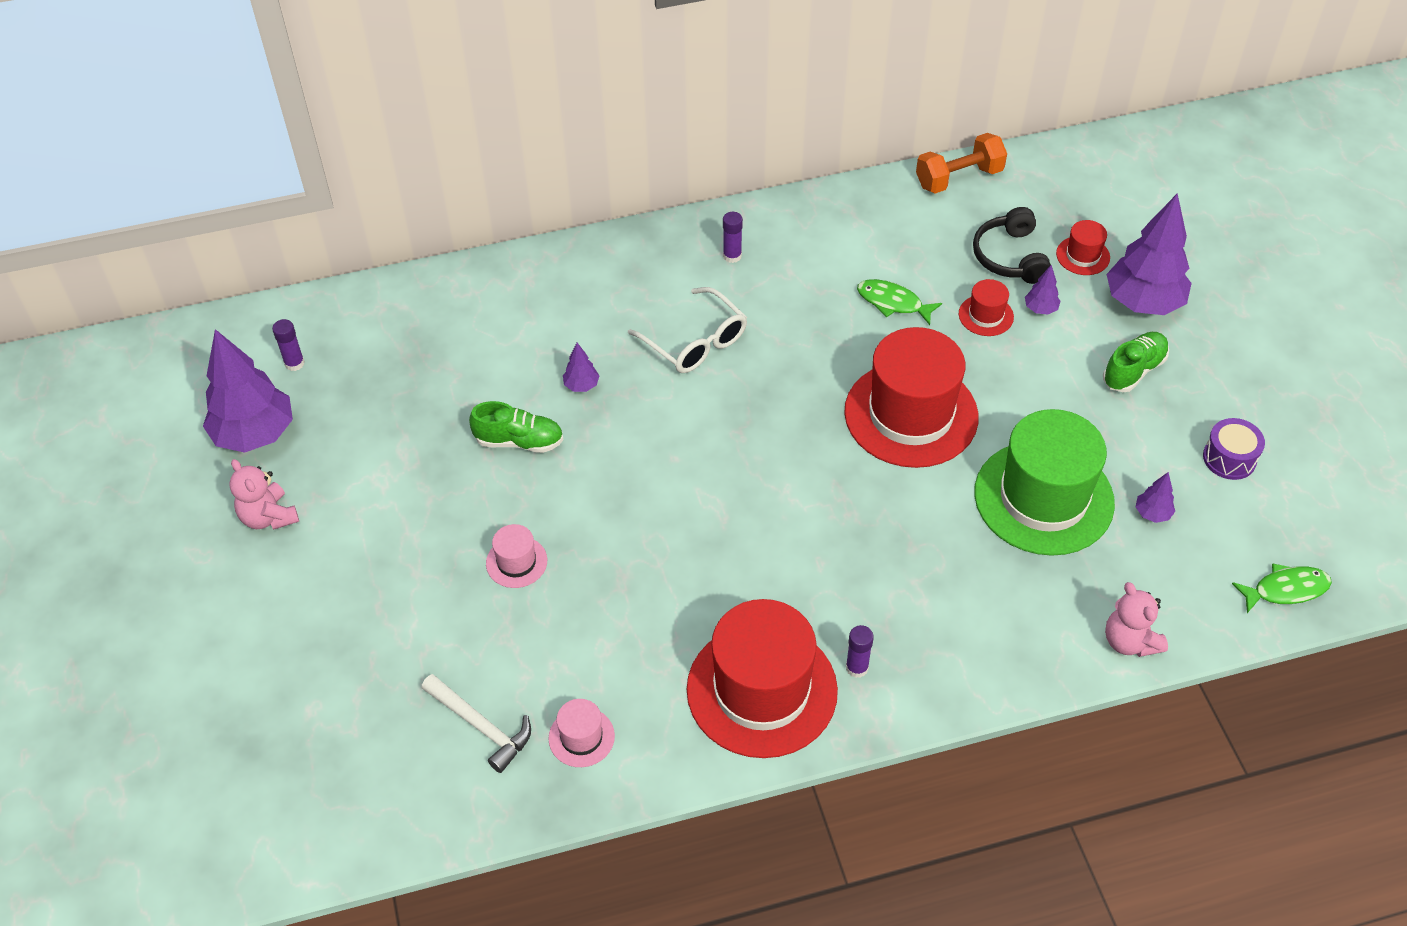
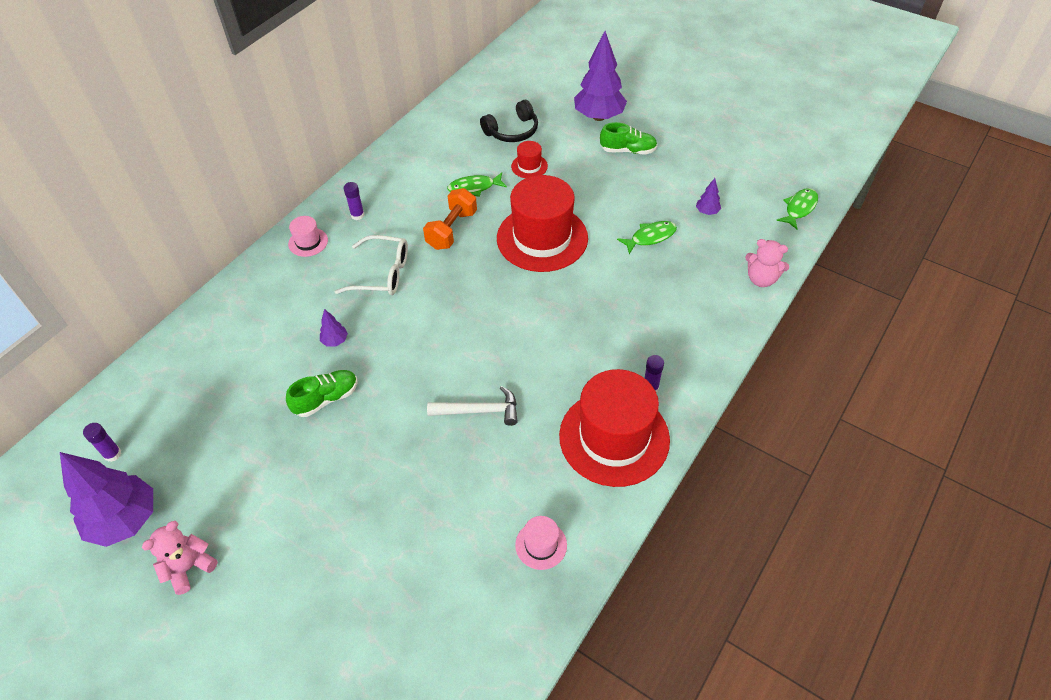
camera: 40 degrees left, 0 degrees up
(268, 517) = (189, 567): pink teddy bear -> pink teddy bear turned 120 degrees clockwise
(481, 726) = (473, 588): white hammer -> white hammer (479, 411)
(516, 562) = (396, 471): pink hat -> pink hat (308, 242)
(959, 178) = (445, 107): orange dumbbell -> orange dumbbell (452, 230)
(1010, 257) = (512, 131): black headphones -> black headphones turned 75 degrees counterclockwise
(1040, 309) = (553, 147): purple tree -> none
(1043, 498) = (650, 237): green hat -> green fish
(1083, 256) = (547, 111): red hat -> none
(1133, 370) = (628, 150): green shoe -> green shoe turned 90 degrees clockwise
(1229, 458) = (712, 164): purple drum -> none

